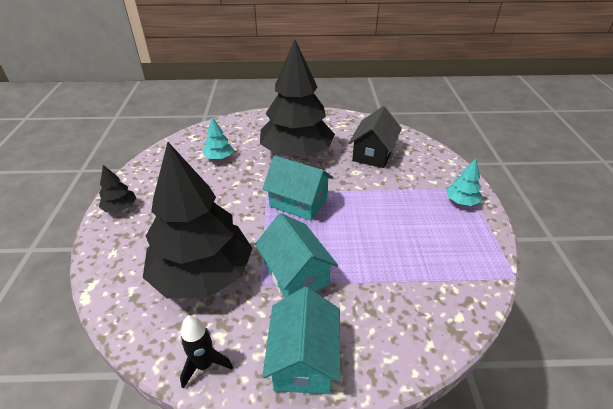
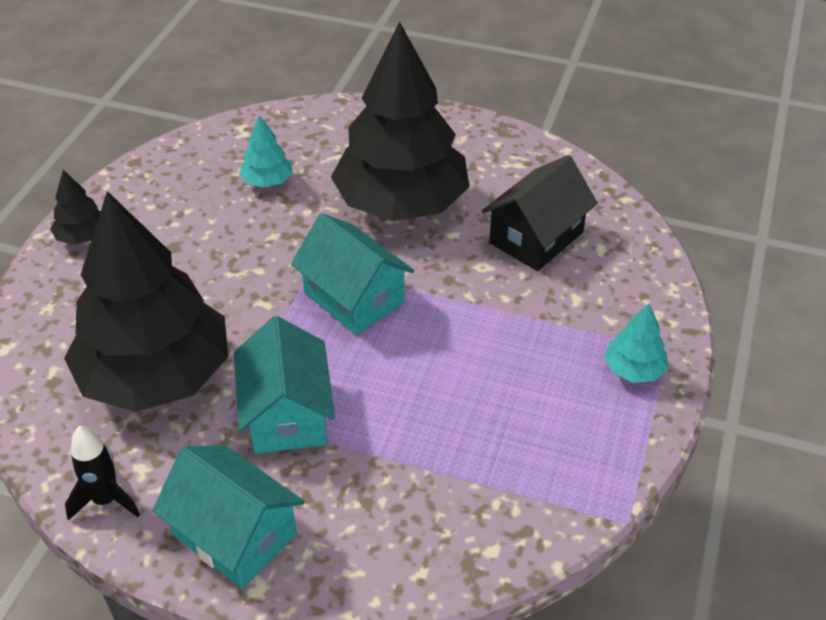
camera: 20 degrees right, 5 degrees up
(304, 359) = (235, 535): turquoise house -> turquoise house turned 75 degrees counterclockwise

